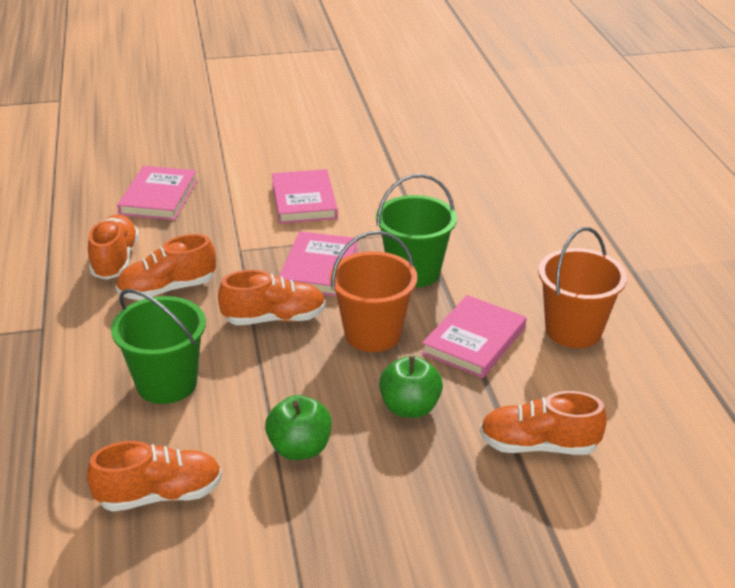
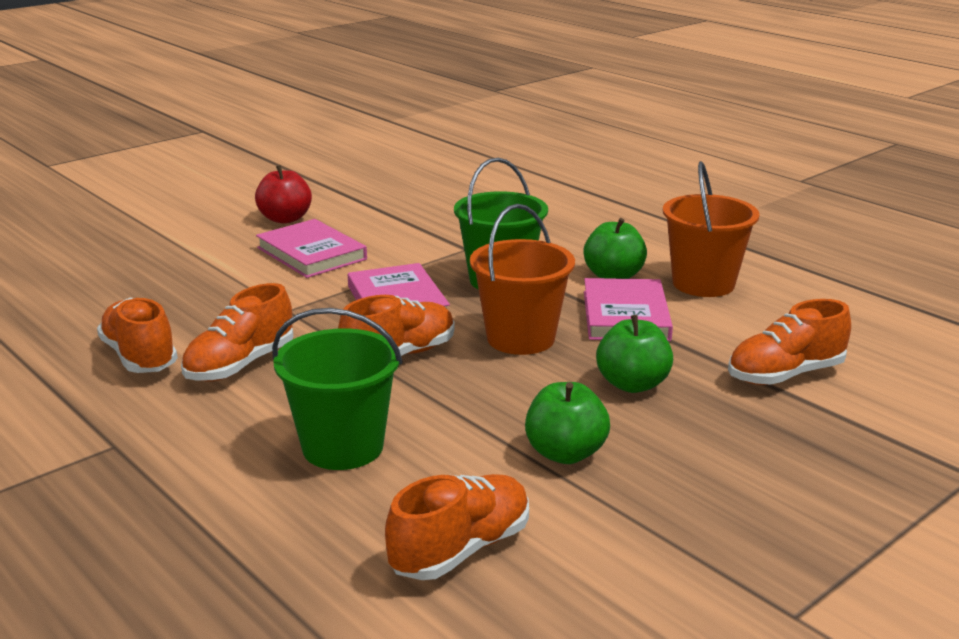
camera: 30 degrees left, 10 degrees down
(159, 197) = (130, 289): pink book -> none
(317, 159) = (285, 219): none -> red apple
(507, 297) = (613, 276): none -> green apple

